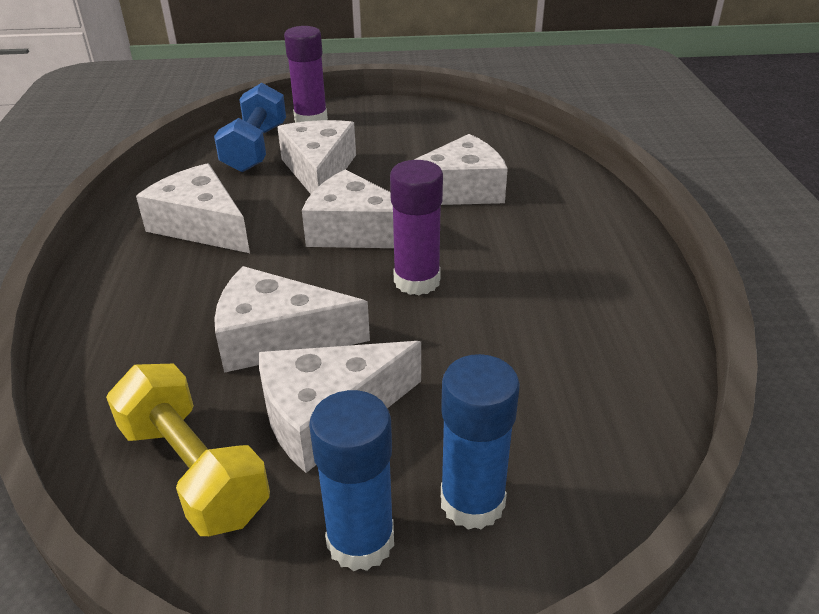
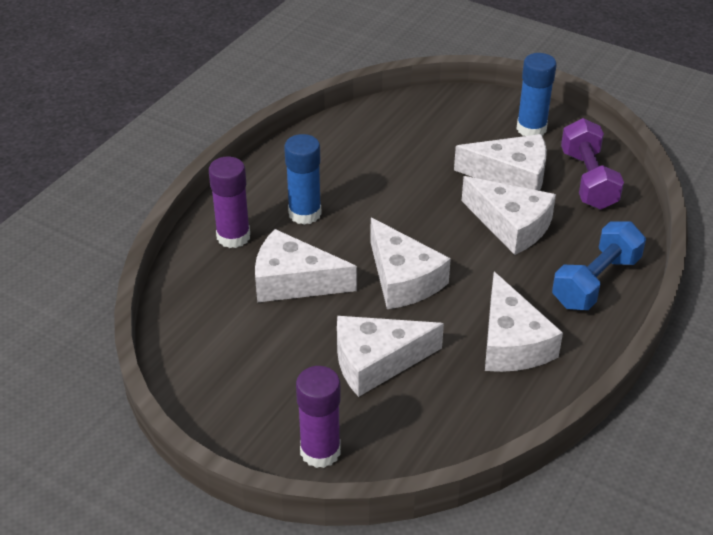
camera: 145 degrees left, 5 degrees up
(194, 470) = (588, 180): yellow dumbbell -> purple dumbbell
(255, 148) = (409, 428): blue dumbbell -> blue dumbbell (596, 282)
(319, 170) = (376, 362): white cheese -> white cheese turned 45 degrees clockwise
(417, 281) = (401, 223): purple glue stick -> purple glue stick (233, 237)
(472, 502) = (477, 121): blue glue stick -> blue glue stick (305, 213)

